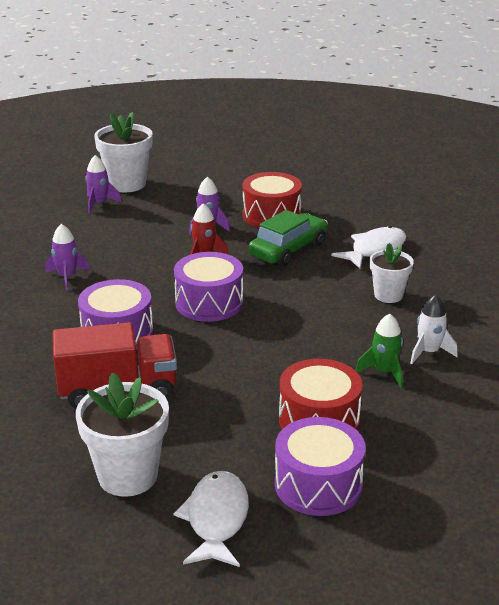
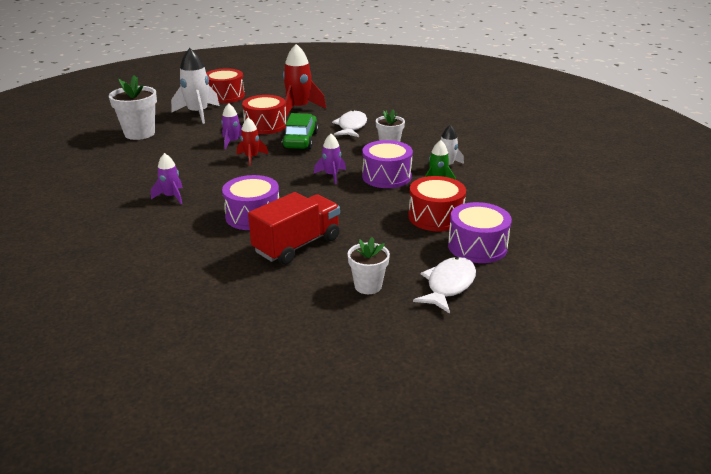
camera: 35 degrees left, 0 degrees up
(99, 204) = (135, 149): purple rocket -> purple rocket (331, 175)
(128, 476) = (368, 286): white flower pot -> white flower pot, size x0.62
(209, 303) = (290, 181): purple drum -> purple drum (386, 176)
(216, 175) = (198, 113): none -> white rocket
(216, 519) = (448, 285): white fish -> white fish turned 60 degrees clockwise
(274, 159) = (225, 96): none -> red drum
(340, 202) = (299, 108): none -> red rocket

